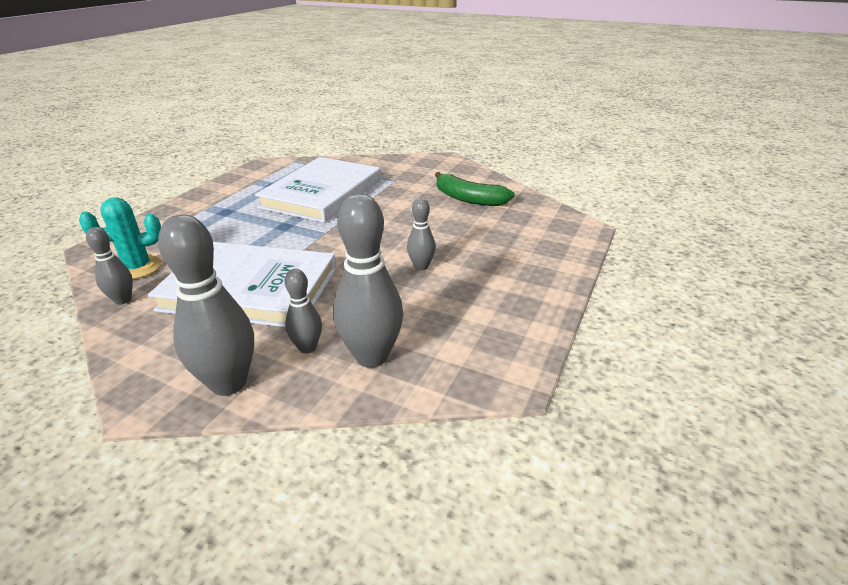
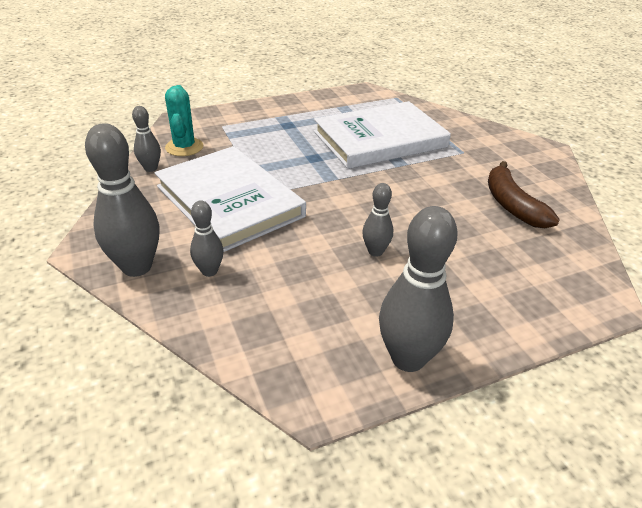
camera: 40 degrees right, 5 degrees up
(138, 268) = (184, 147): turquoise cactus -> turquoise cactus turned 60 degrees clockwise
(371, 356) = (241, 306): grey bowling pin -> grey bowling pin (408, 358)
(468, 199) = (512, 205): green banana -> brown banana

